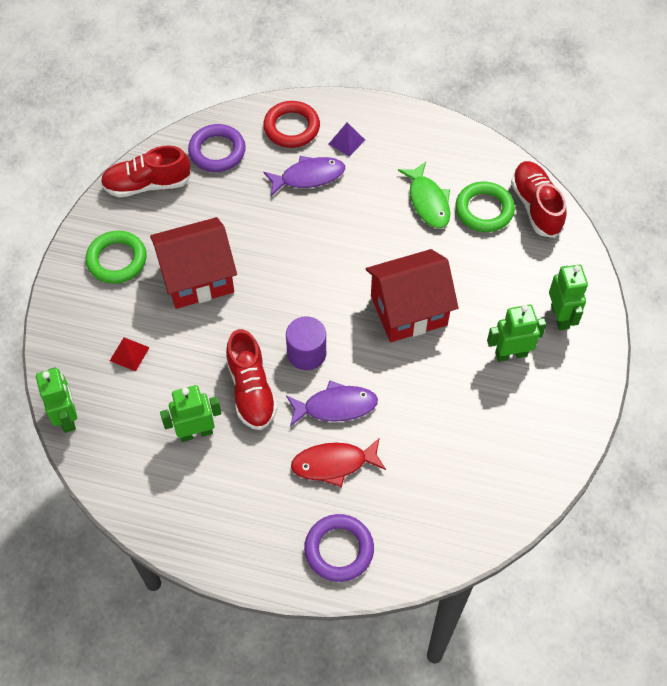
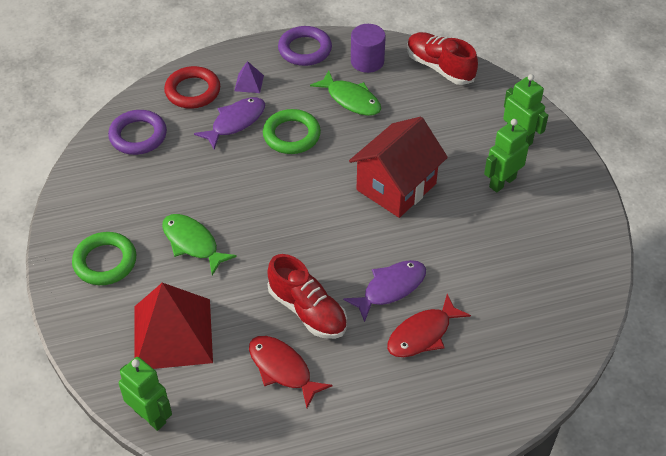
camera: 30 degrees left, 10 degrees down
(129, 354) = (173, 334): red pyramid -> red pyramid, size x2.44
(147, 184) = (90, 188): red shoe -> none
(196, 432) = (282, 369): green robot -> red fish
(197, 278) = (193, 243): red house -> green fish
(306, 353) = (334, 259): purple cylinder -> purple cylinder (367, 61)
(339, 549) = (478, 400): purple ring -> purple ring (305, 49)
(484, 210) = (401, 87): green ring -> green ring (291, 135)

